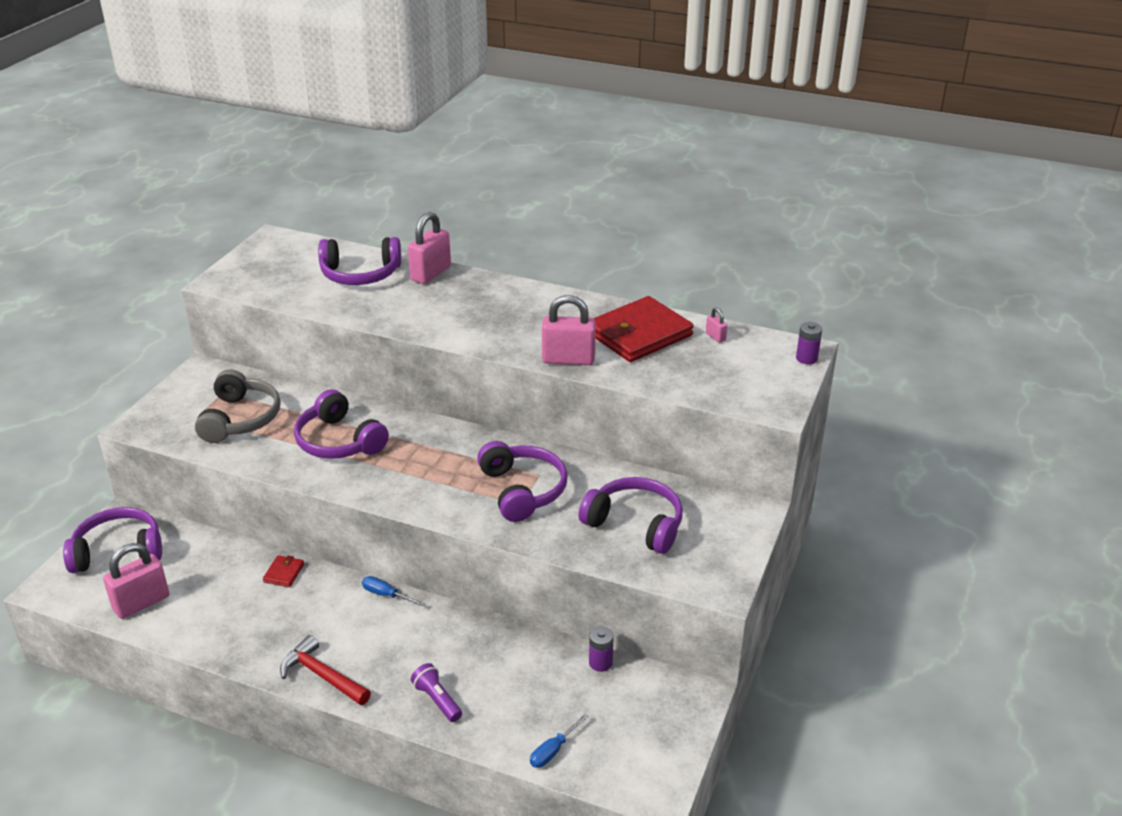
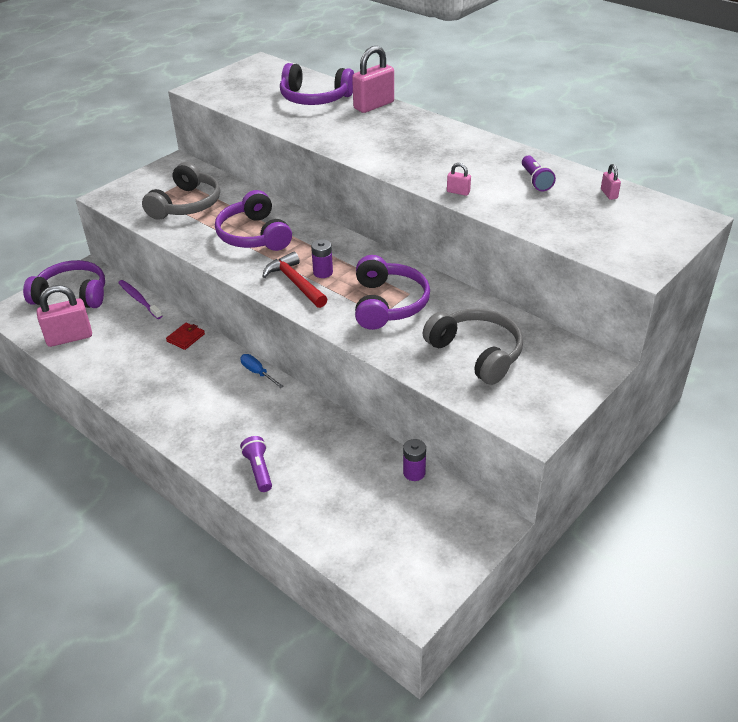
camera: 20 degrees right, 5 degrees up
(205, 540) = (139, 299): none -> purple toothbrush
(322, 676) = (176, 427): red hammer -> red hammer (295, 283)
(553, 751) = (337, 540): blue screwdriver -> none
(568, 359) = (458, 192): pink padlock -> pink padlock, size x0.46
(635, 524) = (476, 353): purple headphones -> grey headphones
(639, 334) = (535, 181): red wallet -> purple flashlight
(806, 358) = (693, 227): purple battery -> purple battery (323, 272)

